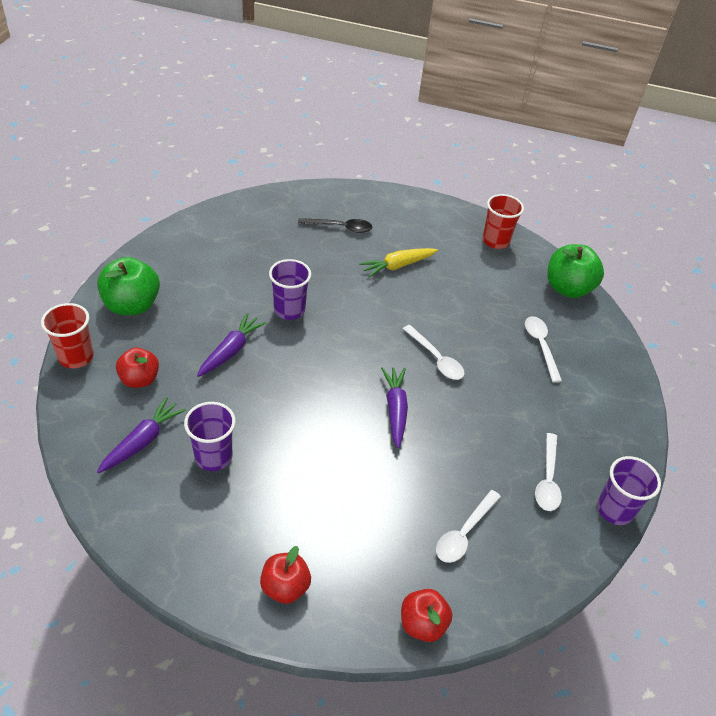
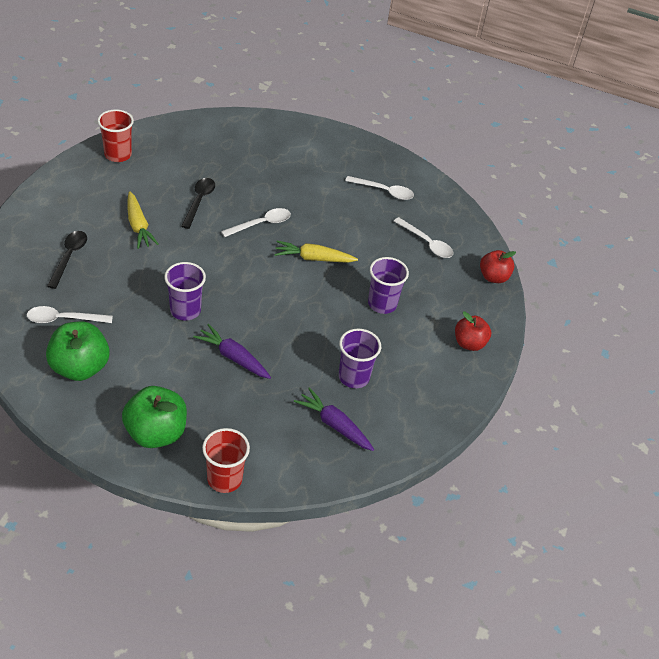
camera: 85 degrees left, 0 degrees up
(140, 379) = (261, 427): red apple -> none
(395, 409) = (313, 258): purple carrot -> yellow carrot
(451, 305) = (199, 201): none -> black spoon
(541, 346) = (255, 161): white spoon -> white spoon (64, 319)
(567, 288) = (191, 128): green apple -> green apple (80, 367)
(614, 509) = (409, 167): purple cup -> purple cup (382, 304)

